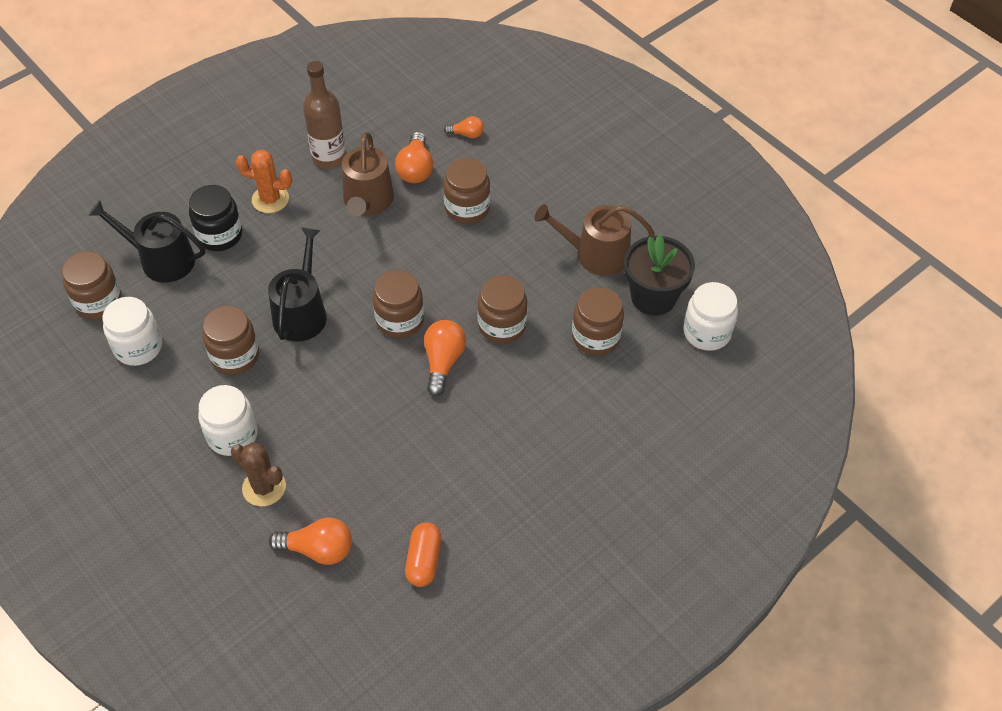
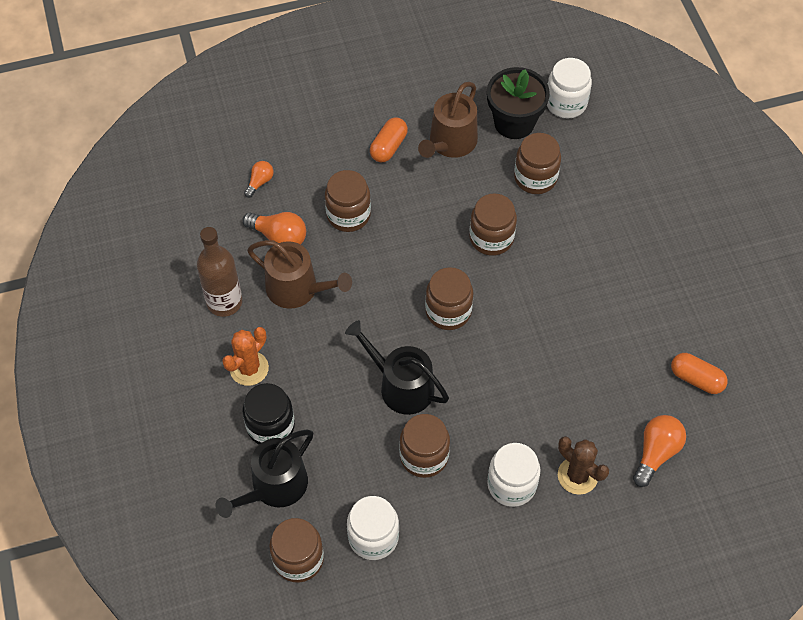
camera: 65 degrees left, 5 degrees up
(264, 487) = (577, 475): brown cactus -> brown cactus turned 75 degrees clockwise
(443, 362) = (508, 295): orange light bulb -> none
(561, 209) = (388, 147): none -> orange capsule

